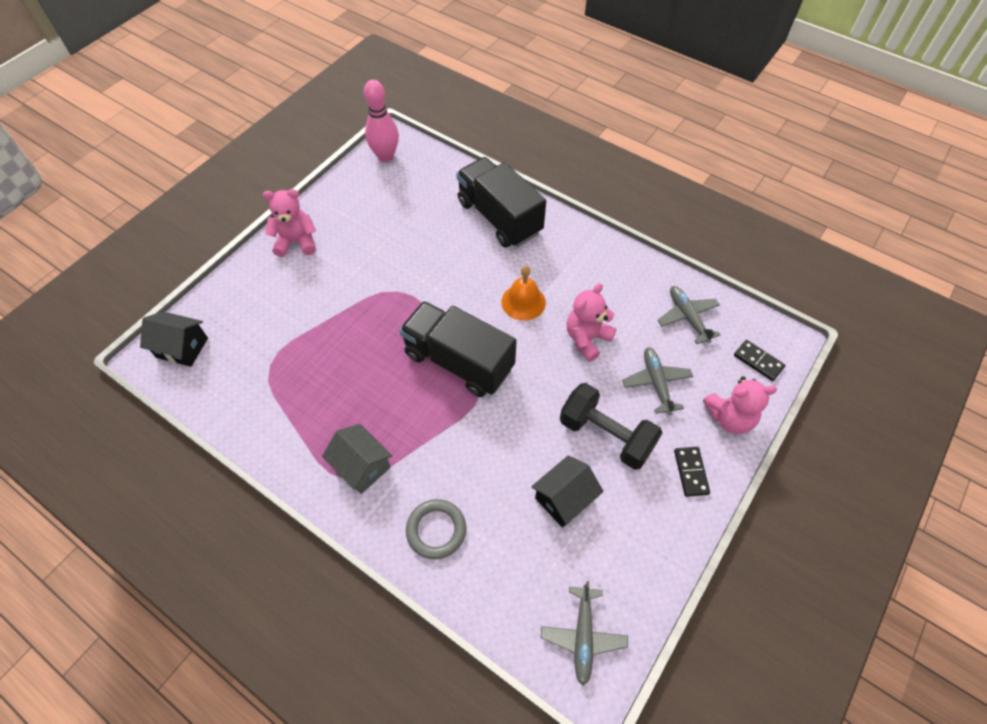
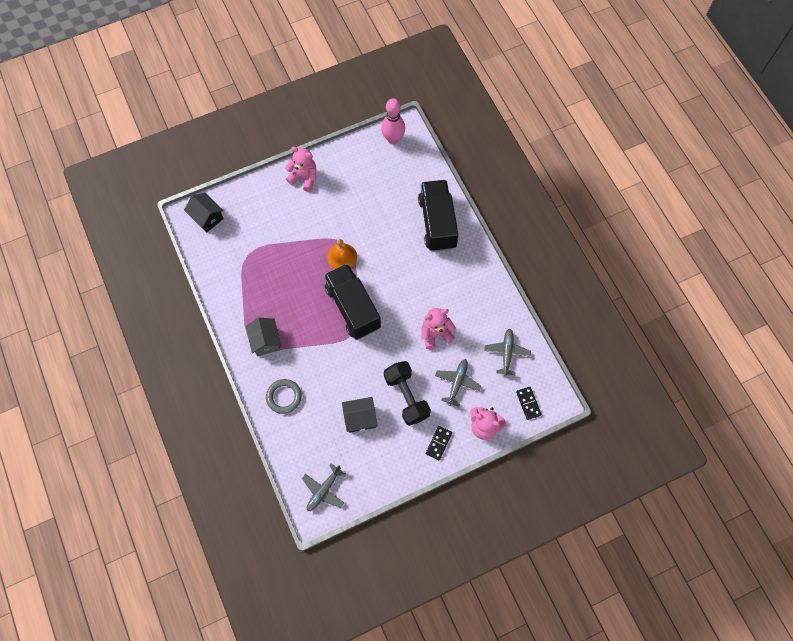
camera: 30 degrees right, 10 degrees up
(523, 302) = (414, 290): orange bell -> orange bell (342, 256)

